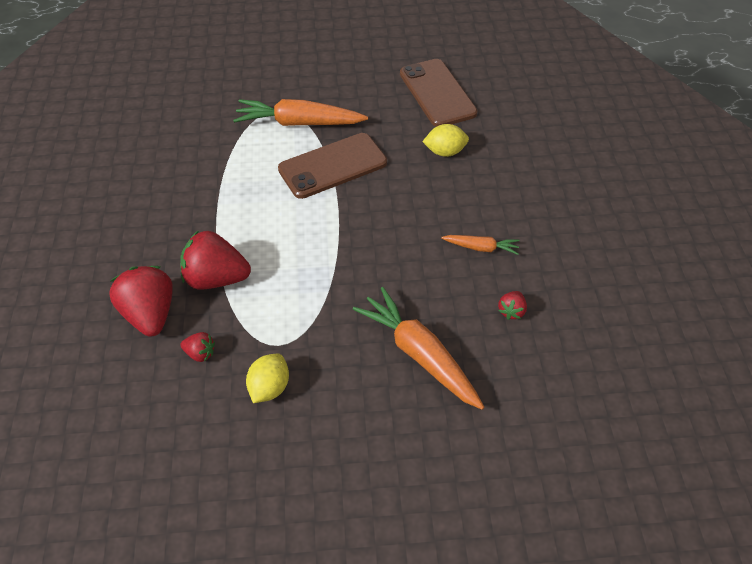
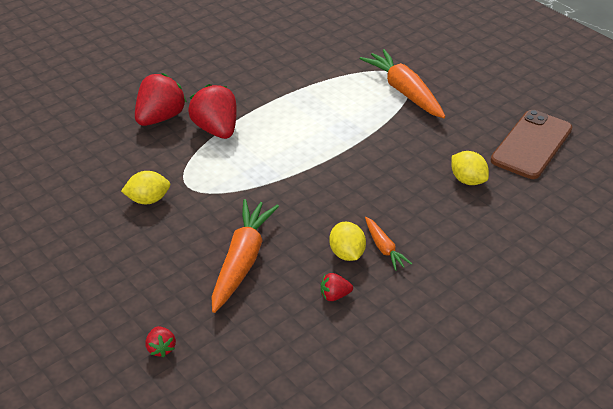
camera: 55 degrees right, 10 degrees down
(200, 353) = (149, 155): red strawberry -> red strawberry (161, 348)
(333, 166) = (380, 129): brown phone -> none
(468, 275) = (347, 253): none -> yellow lemon

